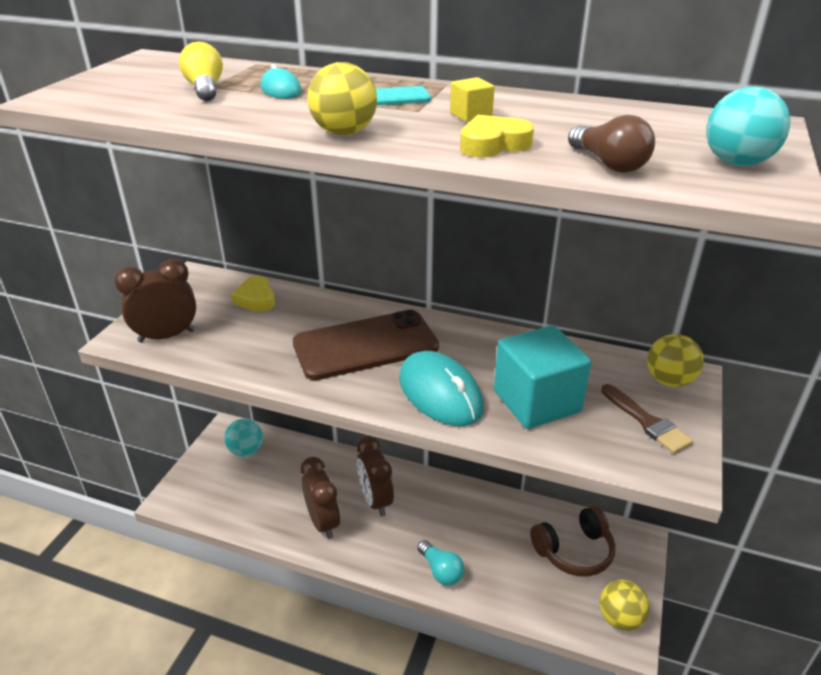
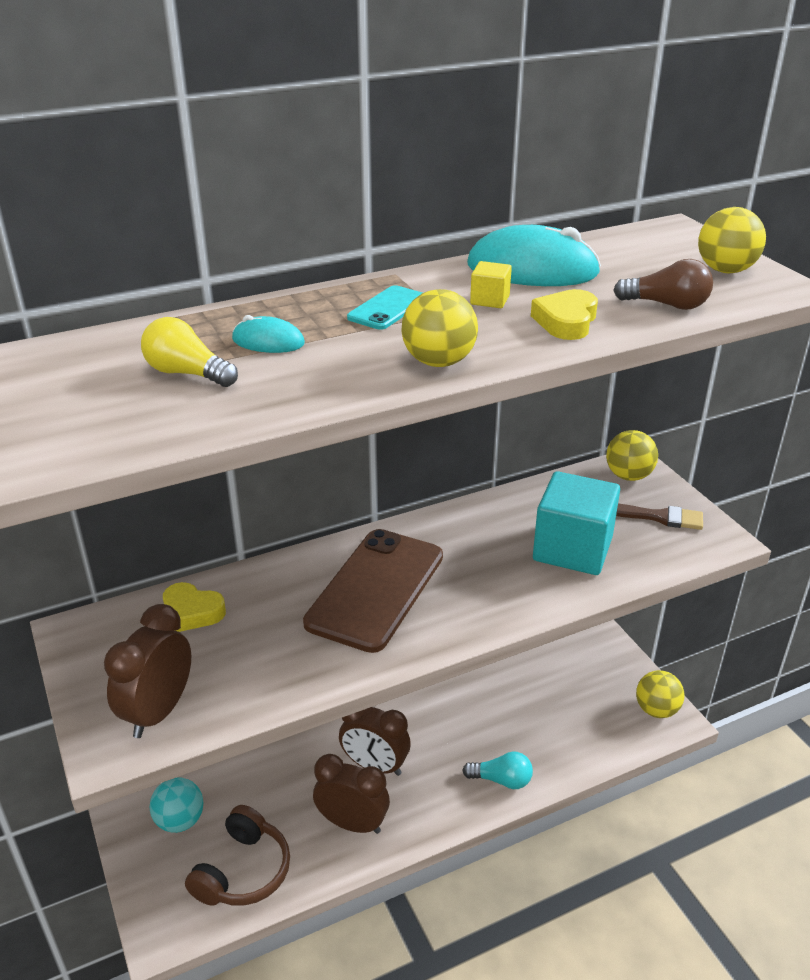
camera: 45 degrees left, 0 degrees up
(440, 393) = (498, 590): turquoise mouse -> turquoise mouse (532, 270)
(574, 551) = (573, 683): brown headphones -> brown headphones (243, 871)
(737, 163) = (725, 270): turquoise ball -> yellow ball

